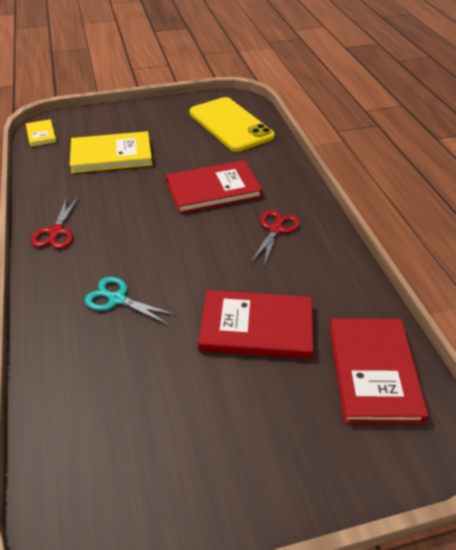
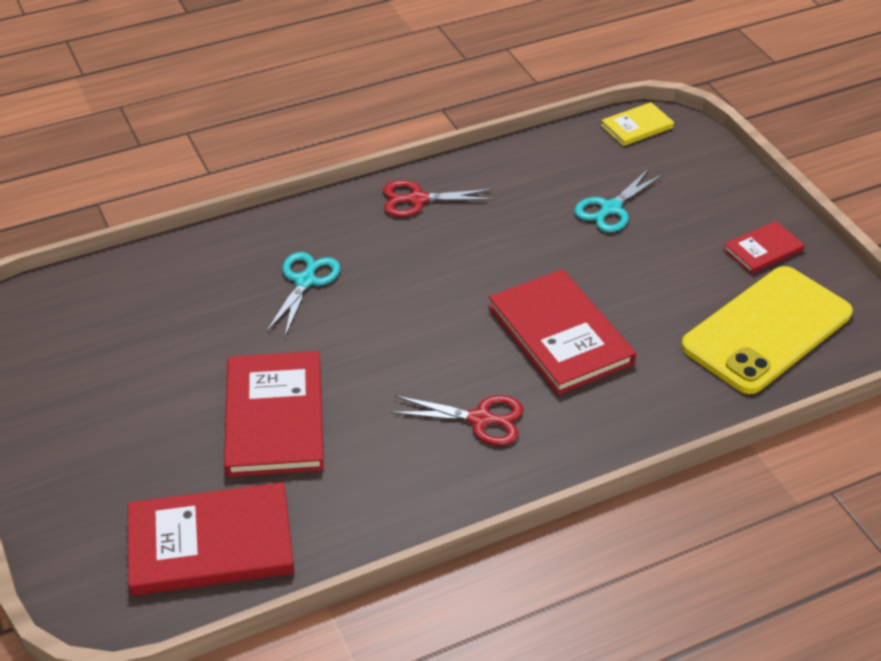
camera: 80 degrees right, 0 degrees up
(111, 155) = (611, 209): yellow book -> turquoise scissors
(170, 115) = (763, 250): none -> red book

